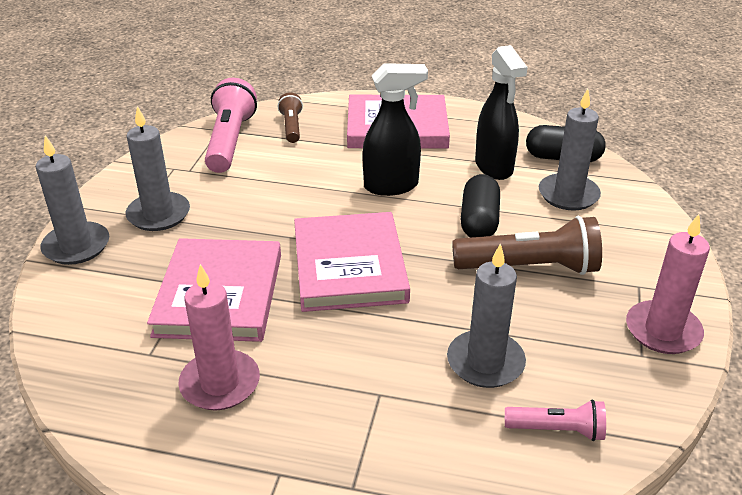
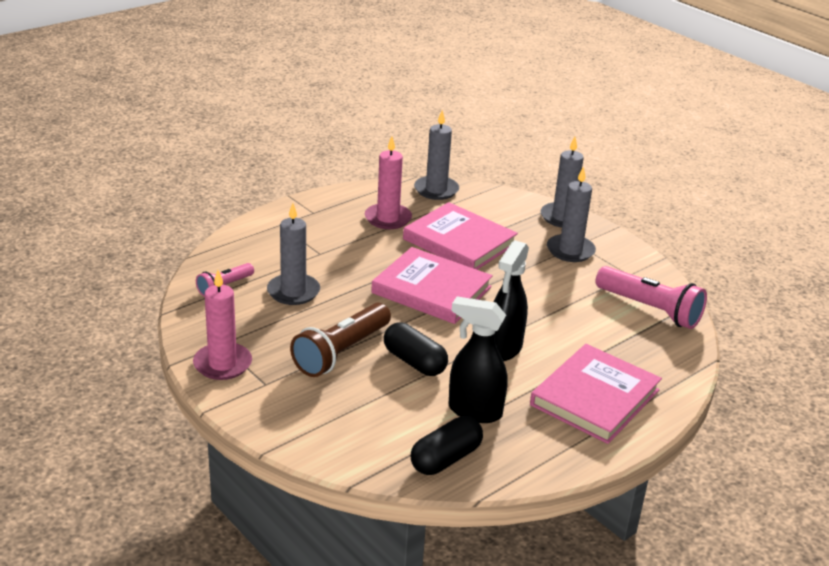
camera: 125 degrees right, 5 degrees down
(291, 127) = (648, 346): brown flashlight -> none
(568, 195) = (393, 424): grey candle -> grey candle (436, 190)

